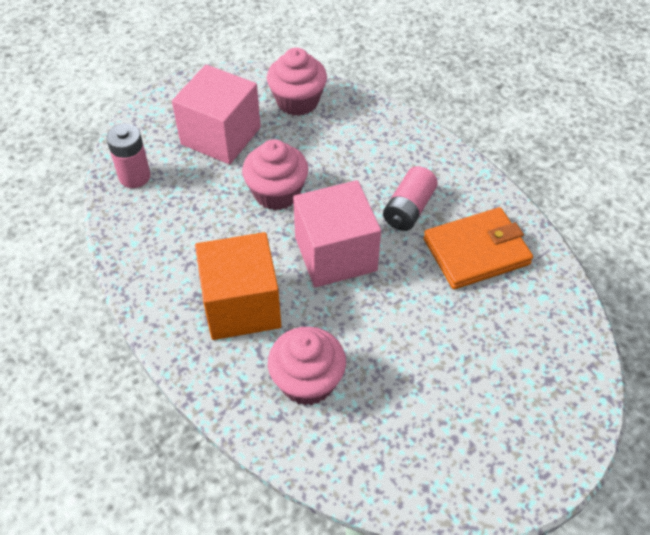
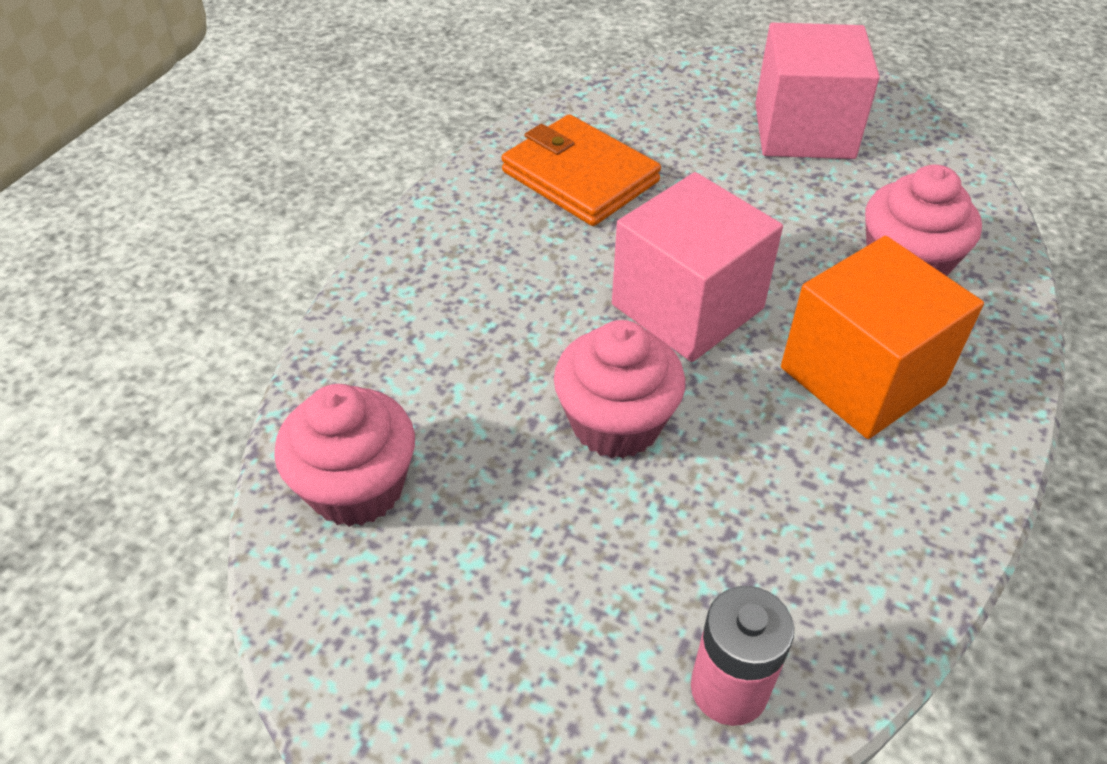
camera: 115 degrees left, 5 degrees down
(221, 136) = (522, 579): pink cube -> pink cube (804, 131)
(409, 209) = (546, 256): pink battery -> none

